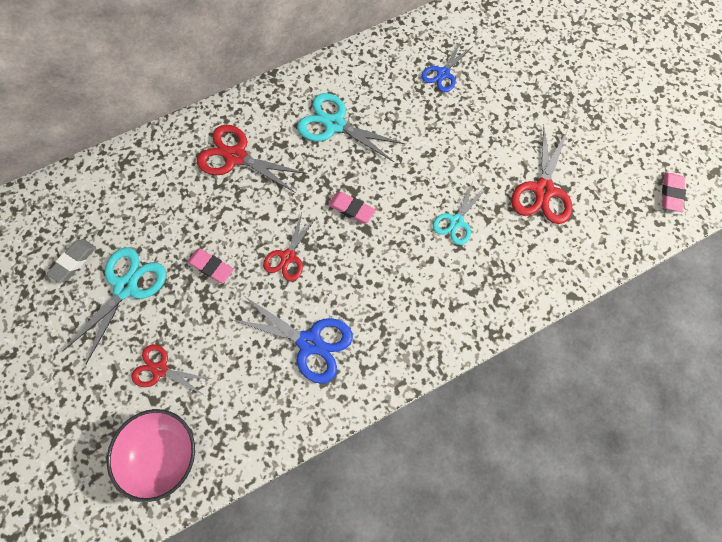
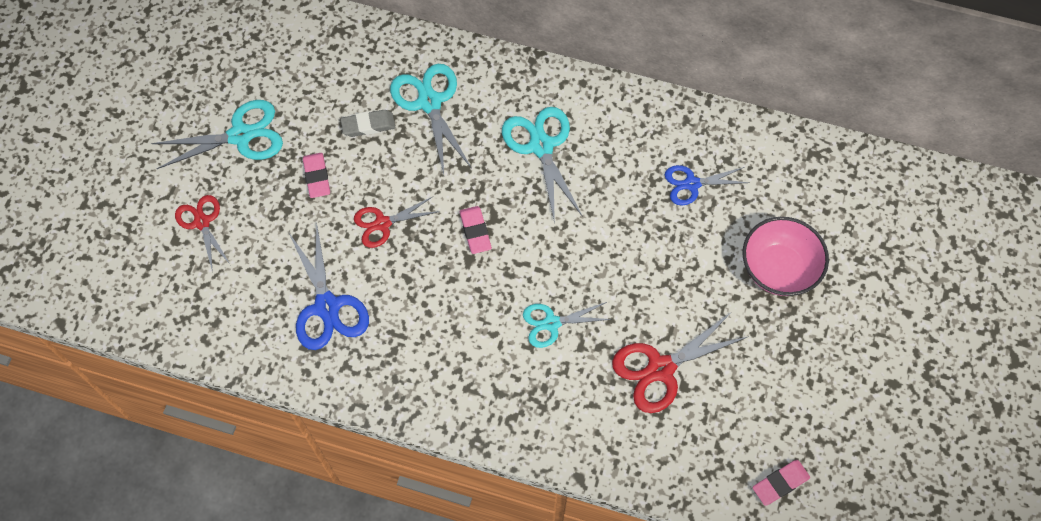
camera: 45 degrees right, 5 degrees down
(74, 261) = (224, 81): grey eraser -> grey eraser (368, 125)
(164, 453) = (144, 286): pink bowl -> pink bowl (778, 269)
(236, 157) = (429, 102): red scissors -> turquoise scissors

